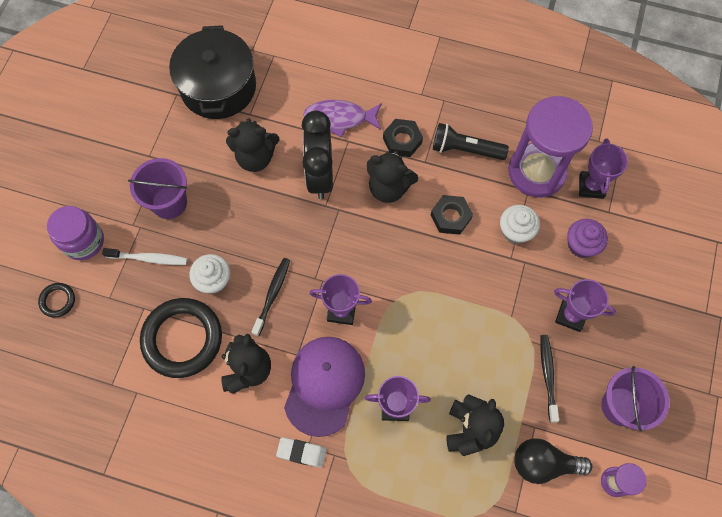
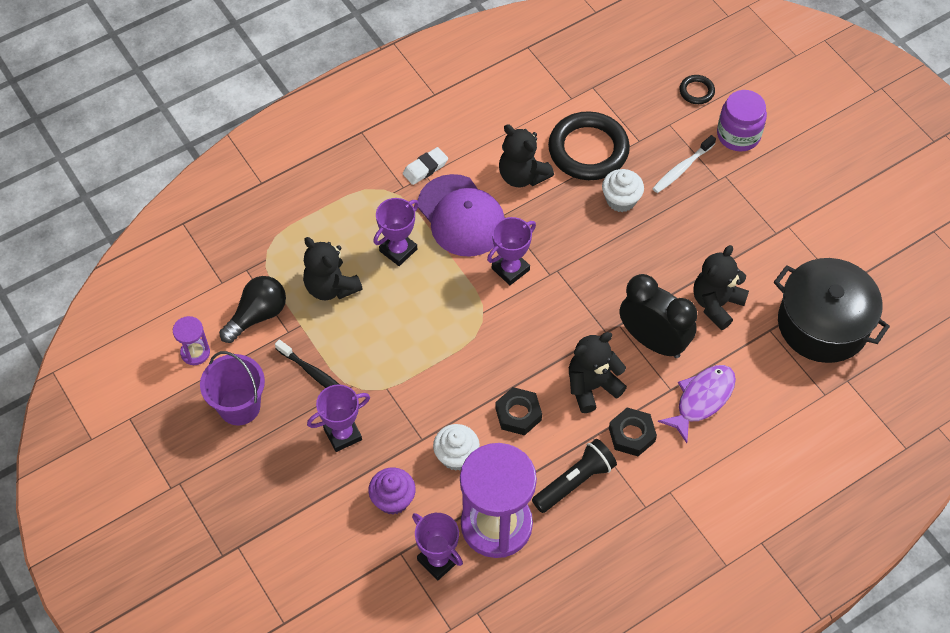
camera: 130 degrees right, 10 degrees down
(169, 202) = (725, 213): purple bucket -> none
(272, 295) = (570, 231): black toothbrush -> none

